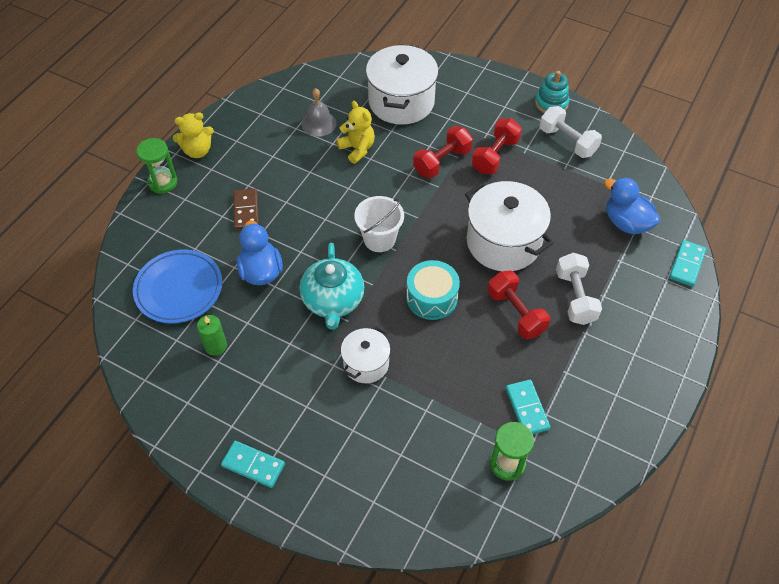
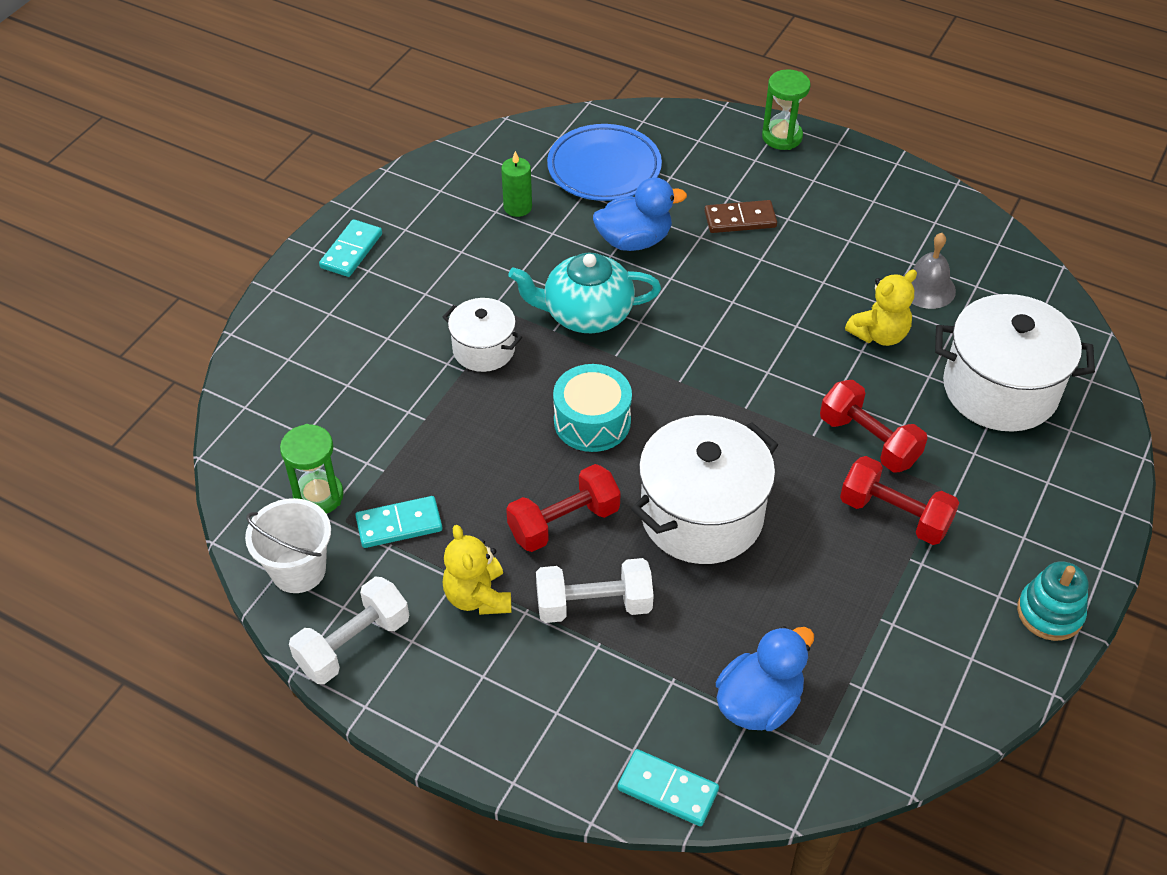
camera: 90 degrees right, 5 degrees down
(197, 151) = (846, 164): yellow teddy bear -> yellow teddy bear (478, 597)
(379, 239) = (698, 362): white bucket -> white bucket (298, 570)
(567, 141) = (950, 630): white dumbbell -> white dumbbell (353, 644)

